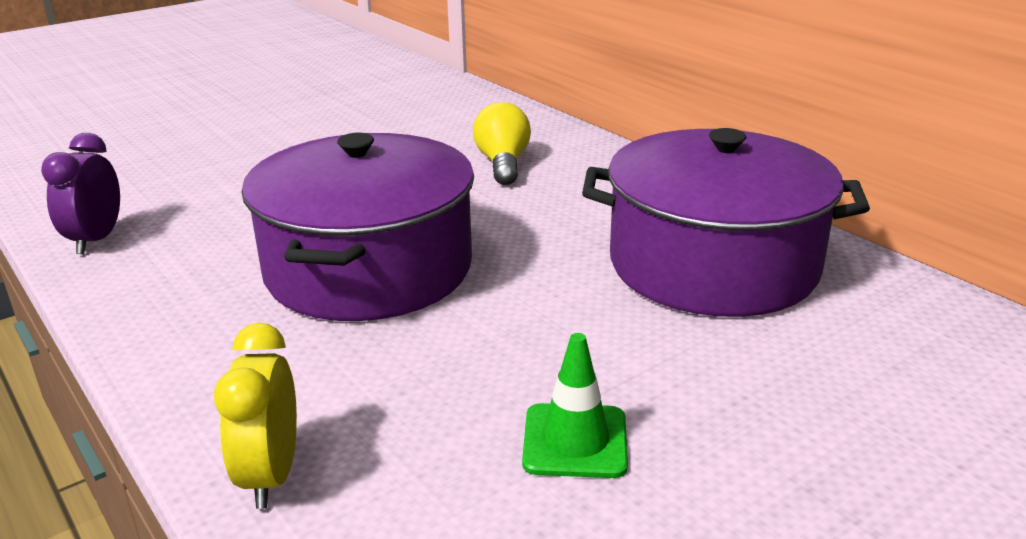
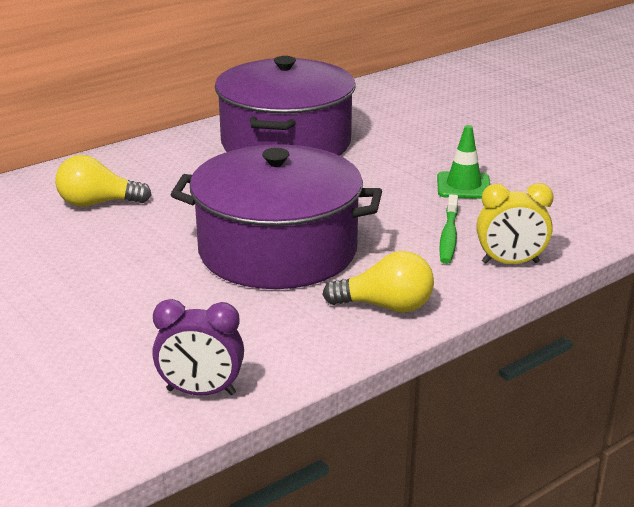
camera: 90 degrees left, 0 degrees up
(195, 346) = (386, 306): none -> yellow light bulb
(380, 412) = (449, 236): none -> green toothbrush

